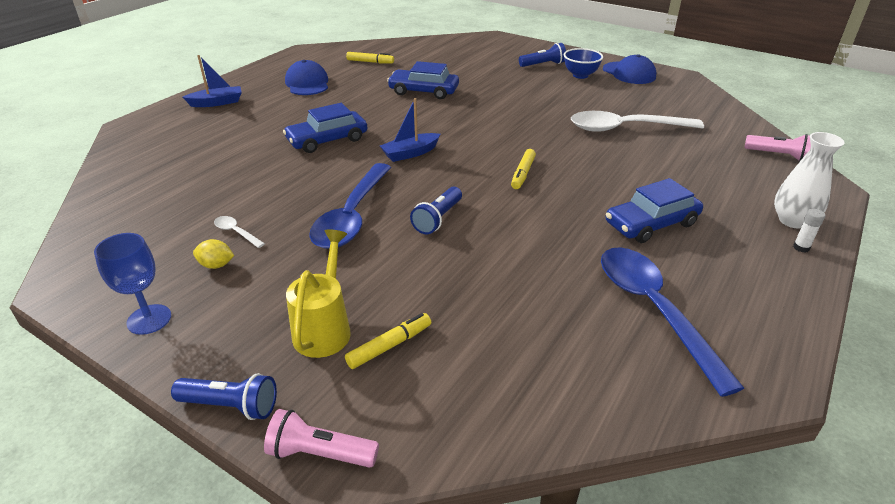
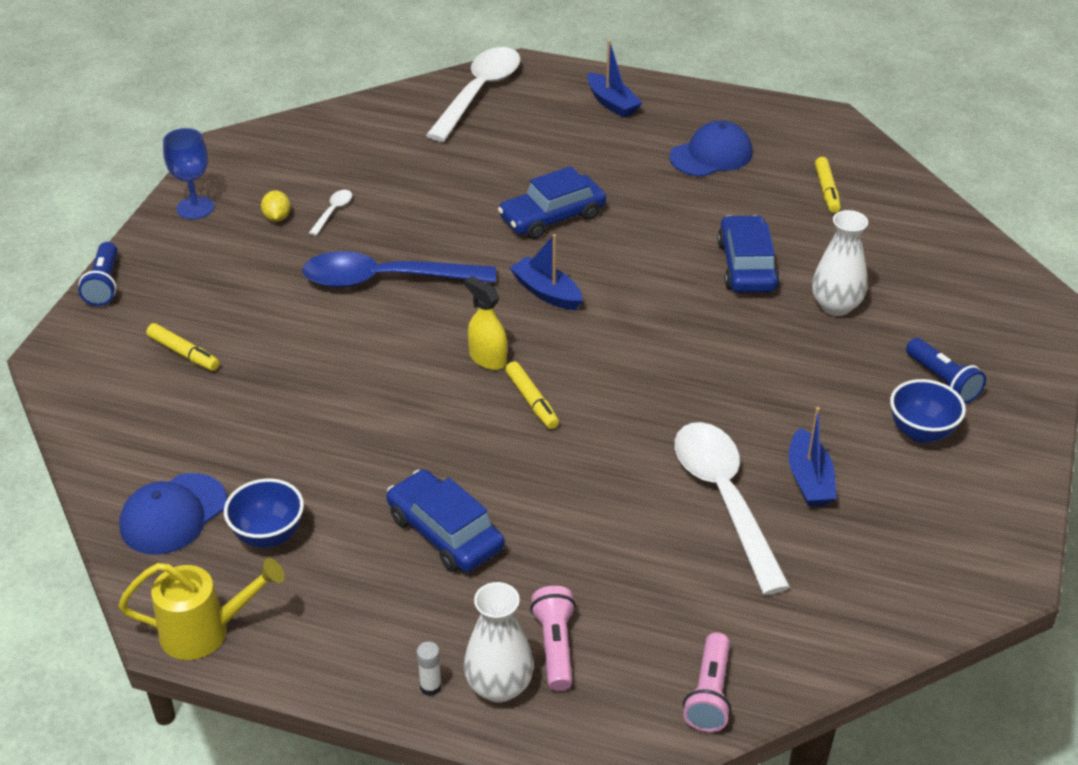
camera: 75 degrees right, 5 degrees up
(142, 146) = (478, 93): none -> white spoon
(320, 453) = (62, 343): pink flashlight -> pink flashlight (555, 646)
(324, 328) = (200, 308): yellow watering can -> yellow watering can (204, 631)
(327, 140) = (552, 217): blue car -> blue car turned 75 degrees counterclockwise
(438, 219) = (399, 345): blue flashlight -> none
(471, 184) = (487, 358): none -> yellow spray bottle
(473, 76) = (836, 306): none -> white vase
(522, 174) = (532, 401): yellow marker -> yellow marker turned 120 degrees counterclockwise
(611, 105) = (809, 479): none -> blue boat
(629, 73) = (974, 498): blue cap -> blue cap (173, 514)
(654, 310) = (268, 535): blue spoon -> blue bowl

